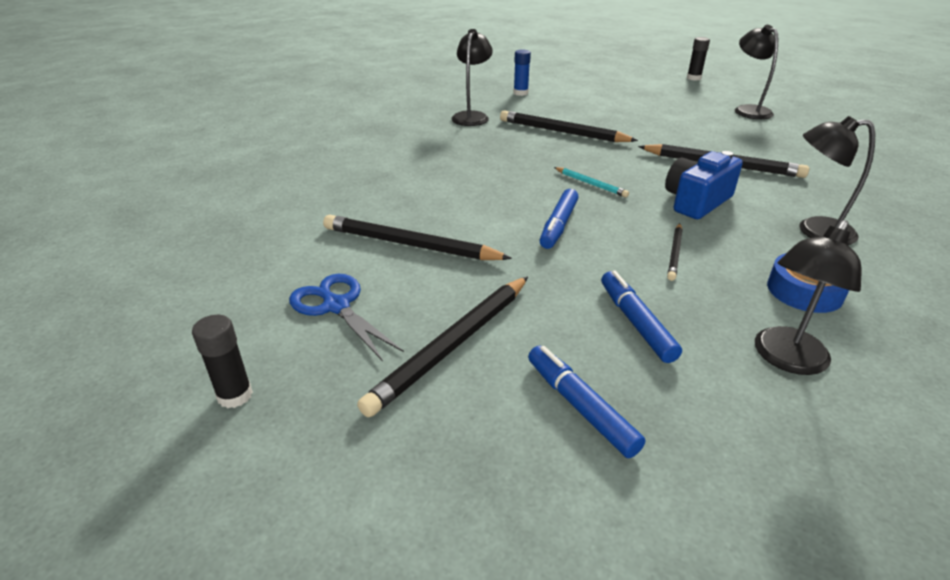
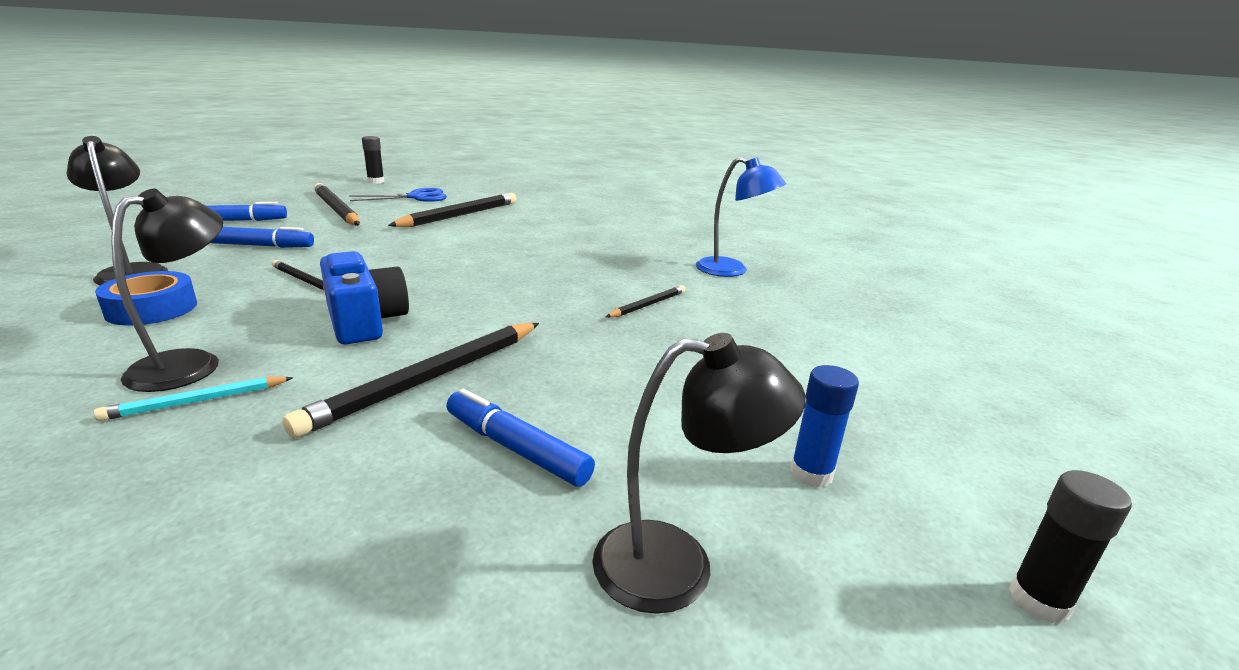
camera: 105 degrees right, 10 degrees down
(472, 116) = (732, 270): black lamp -> blue lamp
(520, 93) = (837, 315): blue glue stick -> blue glue stick (811, 473)
(558, 225) = (419, 254): blue marker -> blue marker (516, 448)
(562, 132) = (648, 305): black pencil -> black pencil, size x0.52
(591, 184) = (479, 283): turquoise pencil -> turquoise pencil (196, 401)

